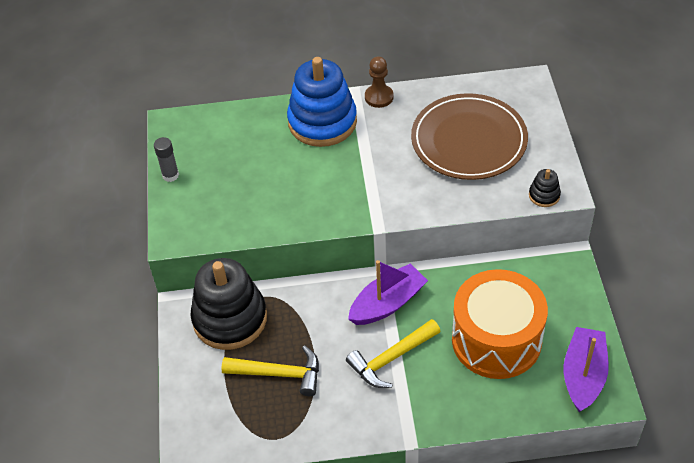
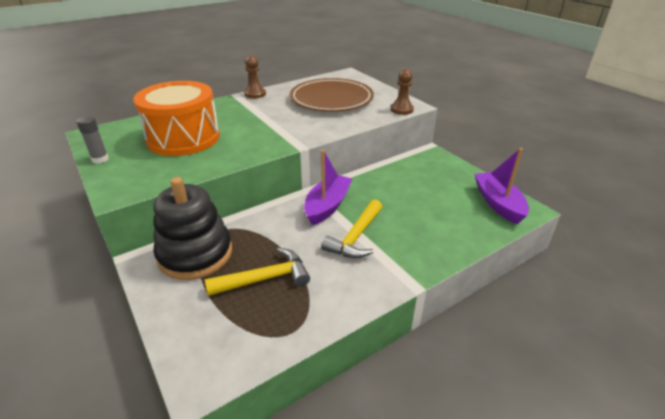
camera: 30 degrees left, 15 degrees down
(322, 122) = (221, 110): blue stacking toy -> none
(496, 340) = (423, 202): orange drum -> orange drum (183, 138)
(544, 195) = (402, 109): black stacking toy -> brown pawn

